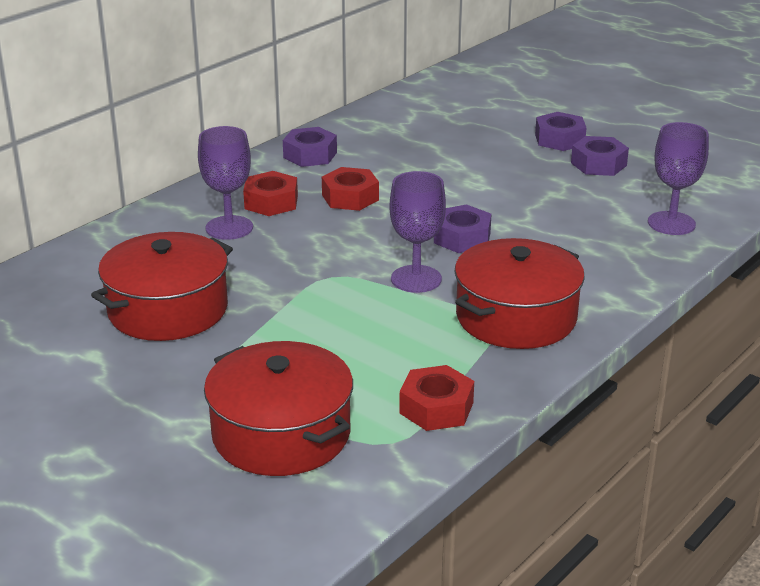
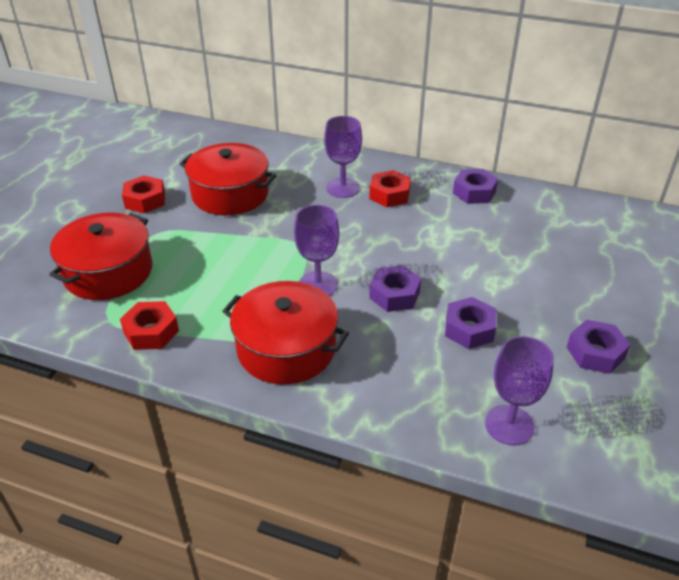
camera: 70 degrees right, 10 degrees up
(350, 197) = (421, 226): red nut -> red nut (145, 200)
(559, 139) = (625, 317): purple nut -> purple nut (469, 329)

